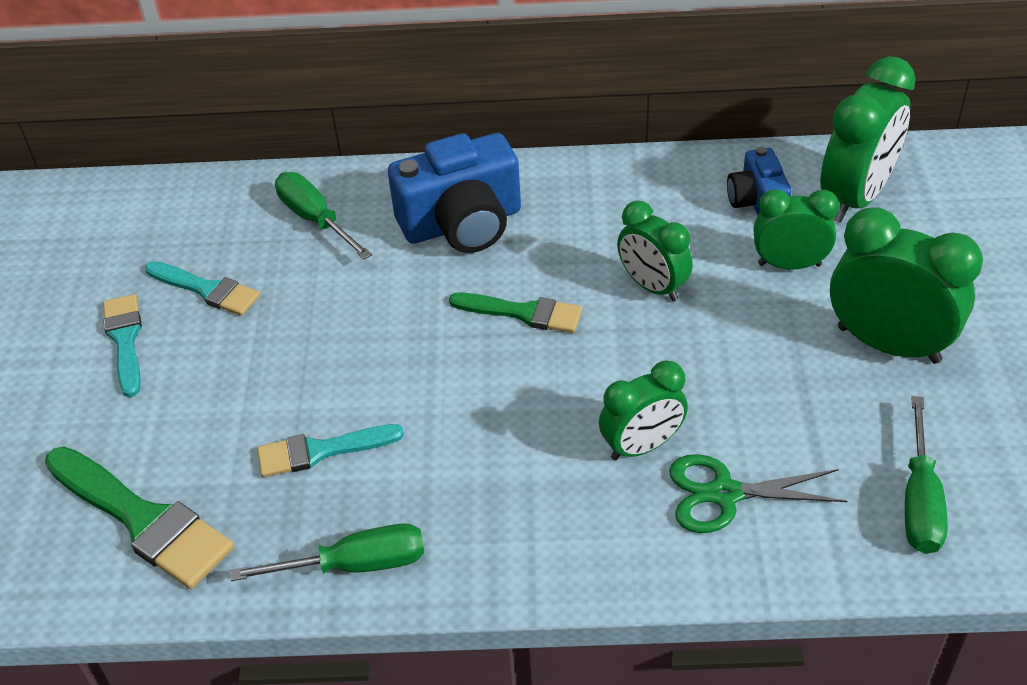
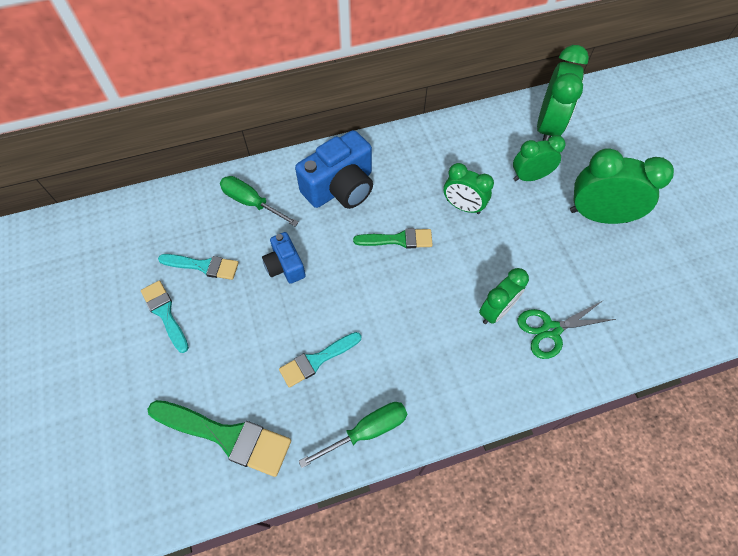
camera: 20 degrees left, 15 degrees up
(757, 201) = (498, 140): blue camera -> blue camera (285, 266)
(920, 502) = (649, 309): green screwdriver -> none

